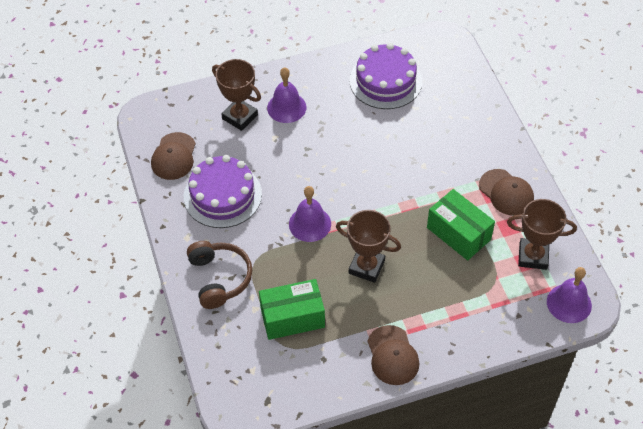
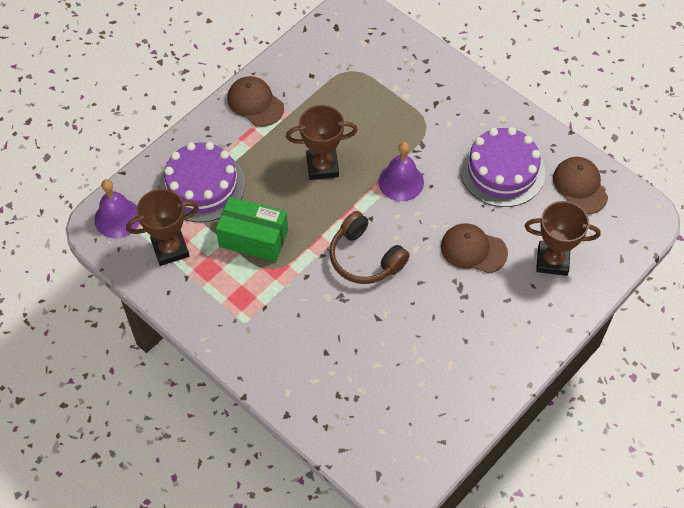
camera: 150 degrees right, 5 degrees up
(219, 278) = (445, 97): brown headphones -> brown headphones (365, 258)
(286, 107) = (513, 295): purple bell -> none
(292, 317) = (359, 94): green box -> none
(385, 81) = (430, 384): purple cake -> purple cake (202, 185)
(506, 192) = (226, 306): brown cap -> brown cap (473, 250)

